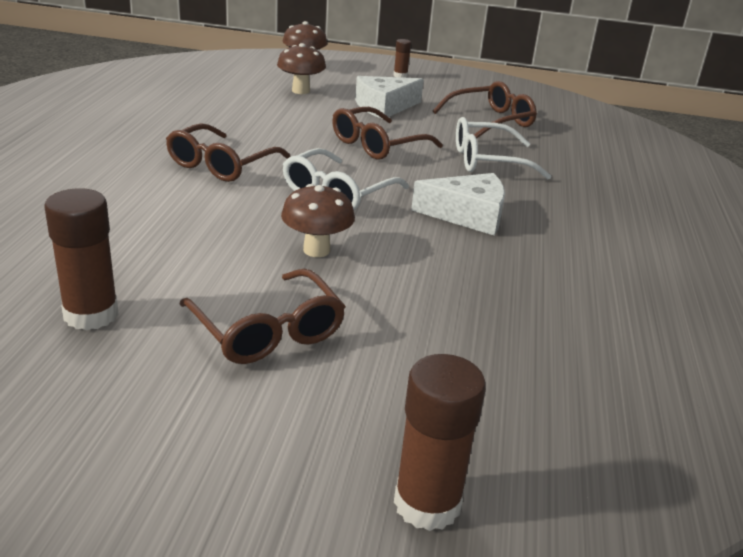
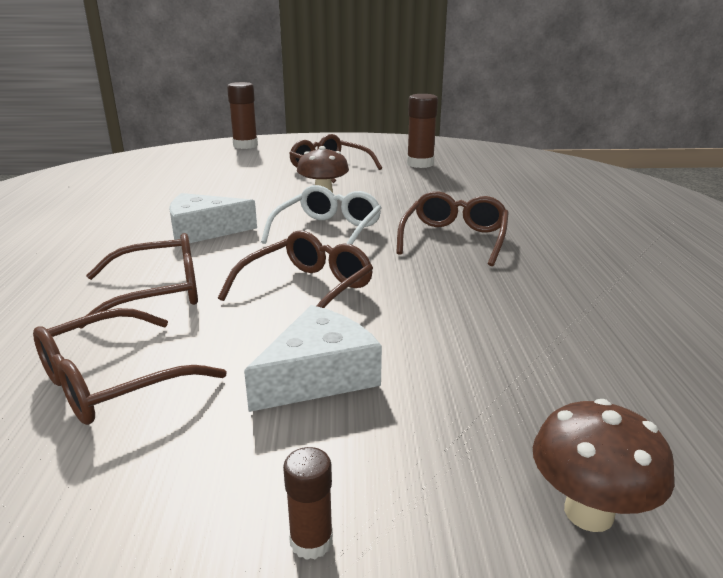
camera: 170 degrees right, 5 degrees down
(300, 91) = (494, 387): brown mushroom -> none
(488, 161) = (157, 292): white glasses -> brown glasses

